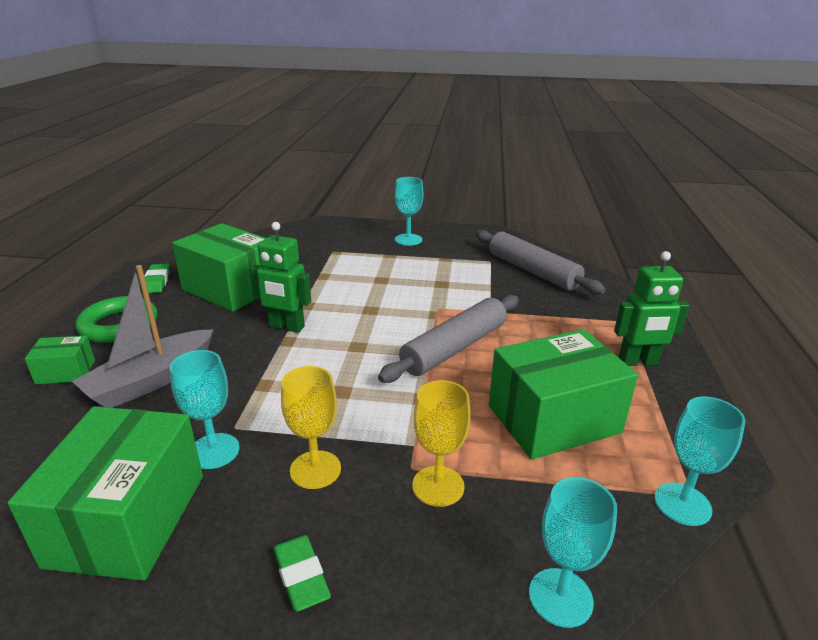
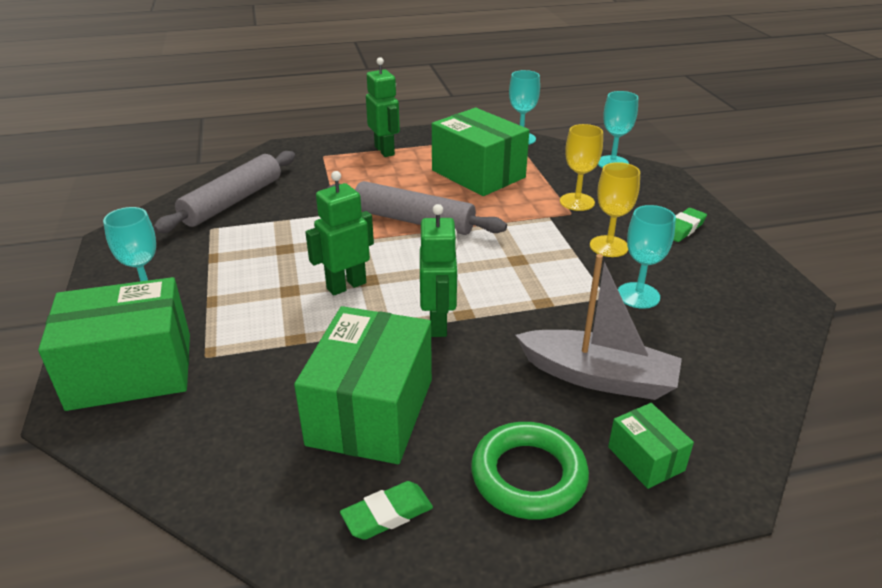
camera: 110 degrees left, 5 degrees up
(128, 519) = (727, 305): green box -> green box (131, 371)
(369, 300) = (346, 286): none -> green robot

